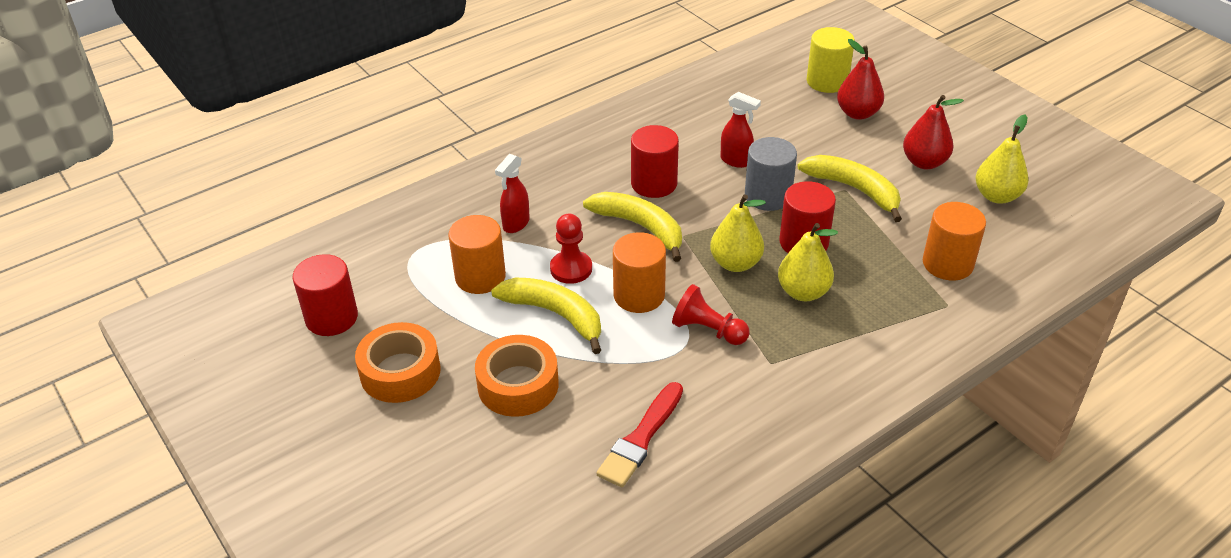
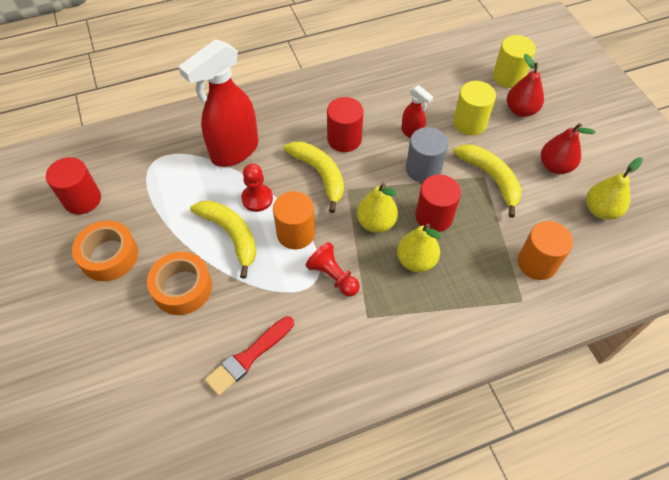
camera: 15 degrees right, 15 degrees up
(480, 277) = (193, 190): orange cylinder -> none
(515, 224) = (234, 151): red spray bottle -> red spray bottle, size x2.14
(802, 137) = (469, 123): none -> yellow cylinder

